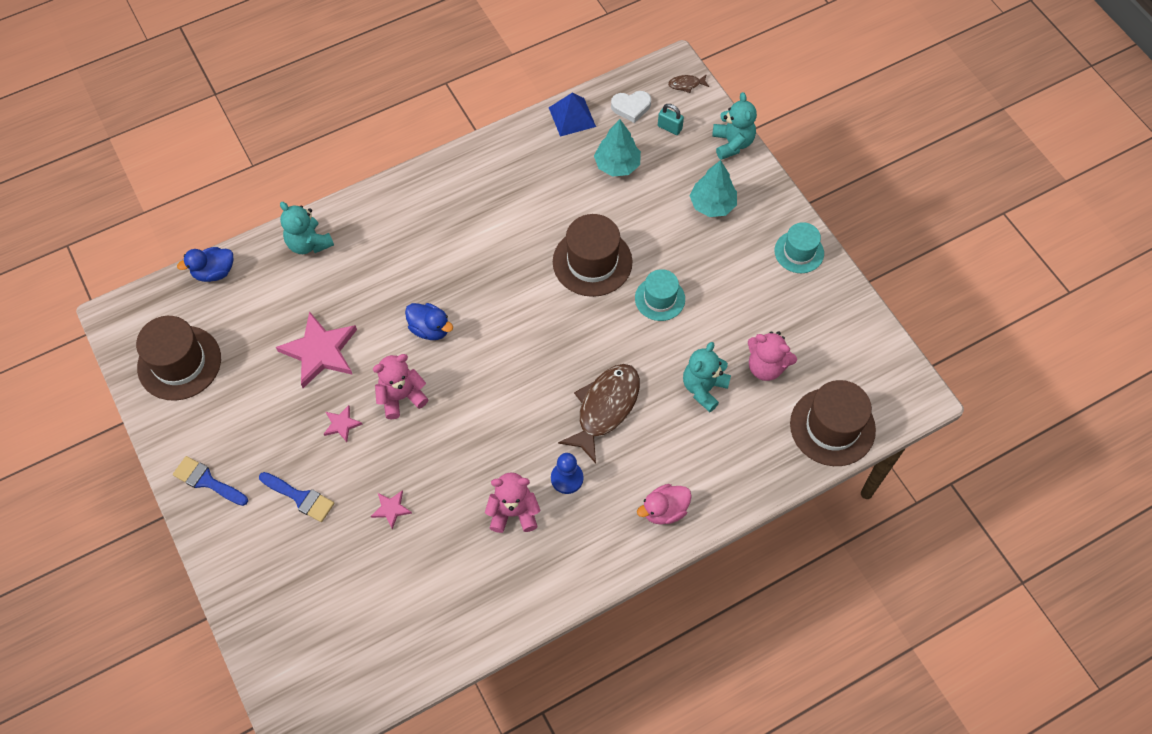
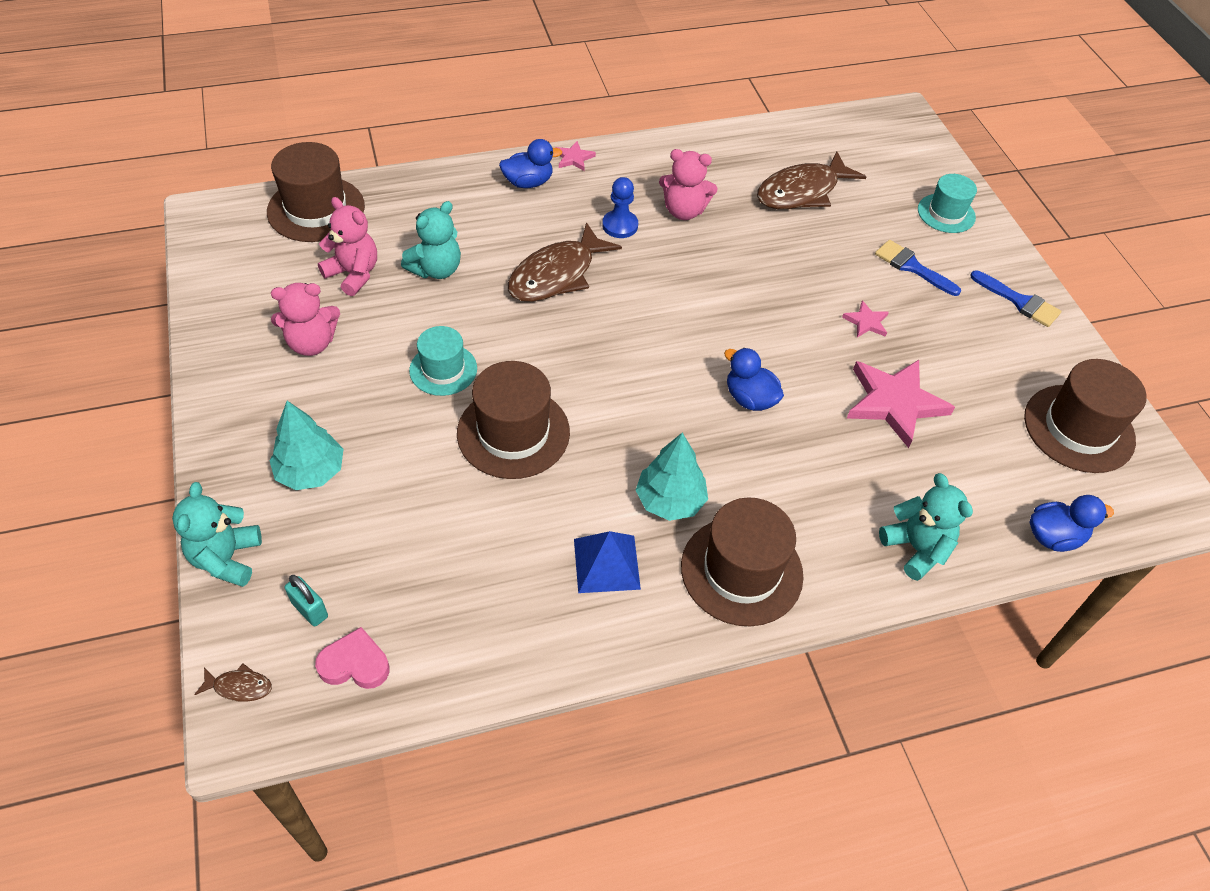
camera: 170 degrees left, 10 degrees down
(391, 509) = (813, 238): pink star -> pink star (574, 158)
(401, 397) = (793, 334): pink teddy bear -> pink teddy bear (312, 343)
(405, 570) = (802, 192): none -> brown fish
(421, 204) = (741, 571): none -> brown hat
(572, 117) = (462, 670): blue pyramid -> blue pyramid (606, 563)
(617, 165) = (422, 565): turquoise tree -> turquoise tree (670, 501)
(631, 107) = (355, 664): white heart -> pink heart
(664, 510) = (528, 182): pink duck -> blue duck
(799, 252) = (232, 384): turquoise hat -> turquoise hat (946, 213)

